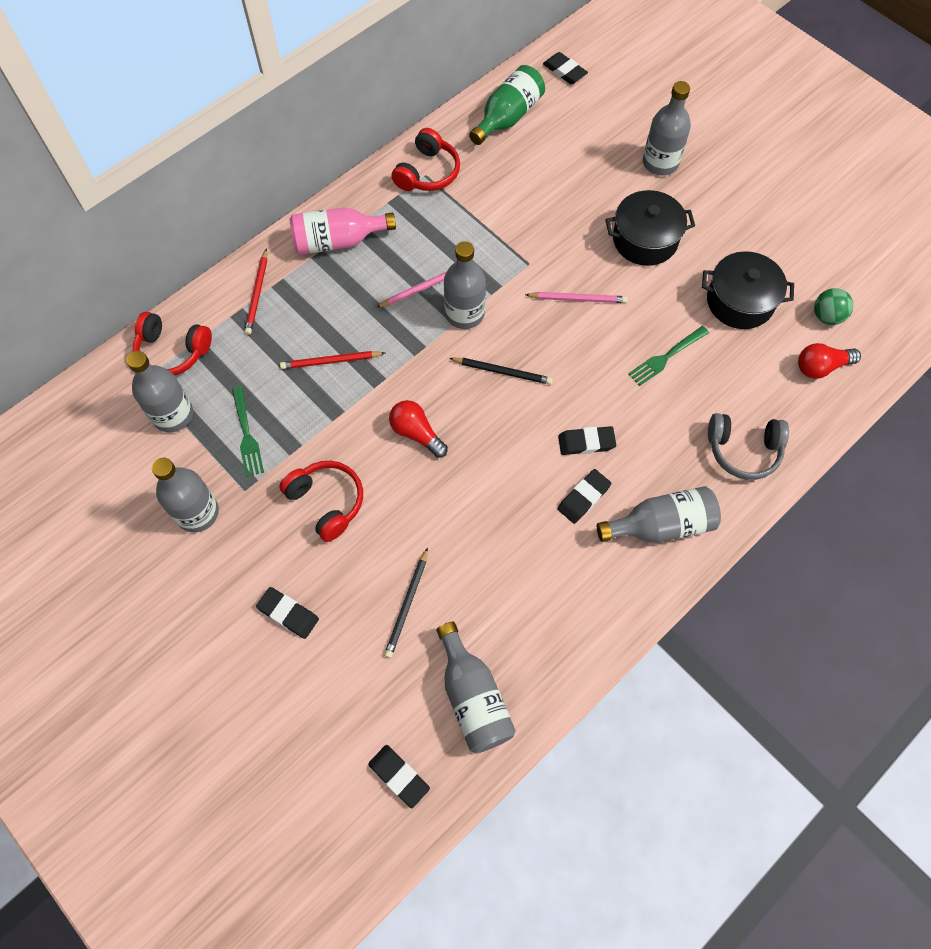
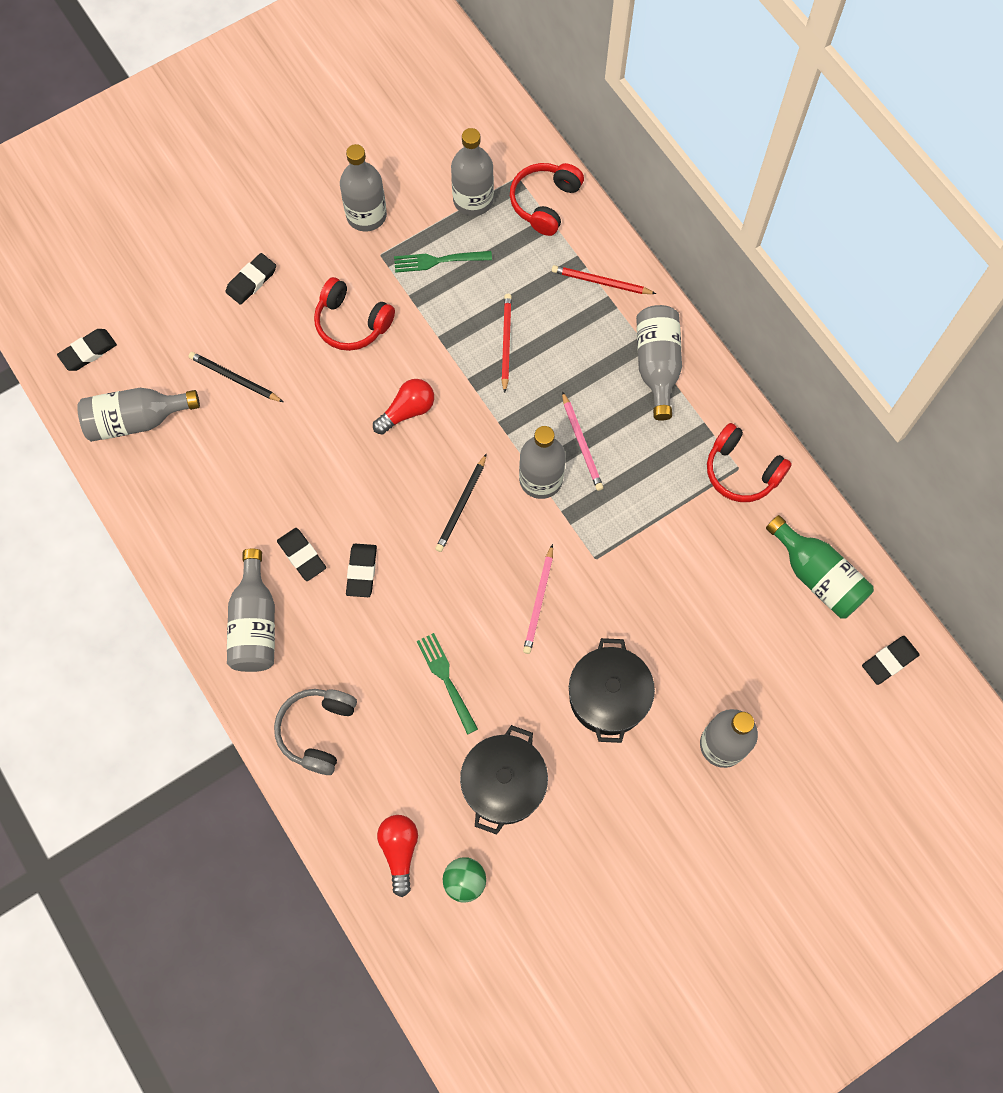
camera: 100 degrees right, 5 degrees up
(327, 502) = (352, 323): red headphones -> red headphones turned 60 degrees clockwise
(338, 241) = (657, 365): pink bottle -> grey bottle

